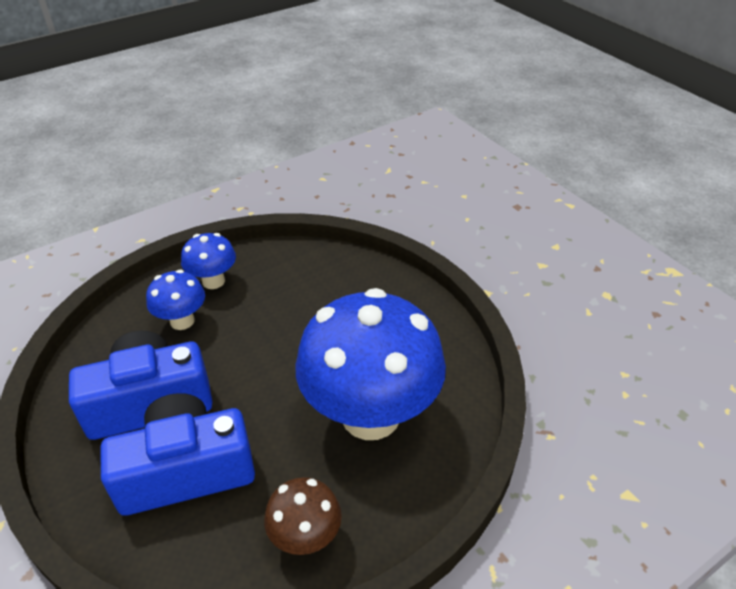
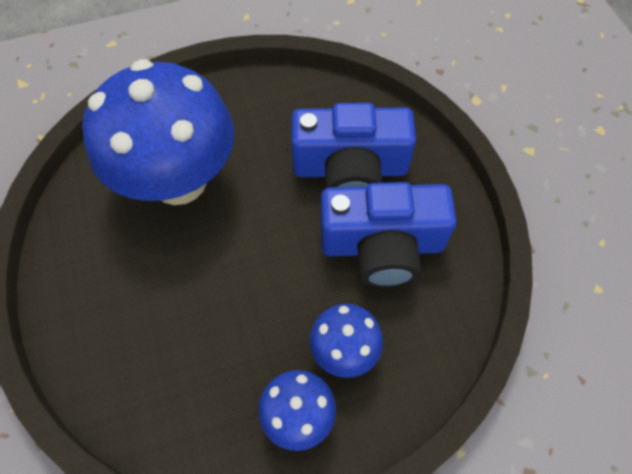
camera: 165 degrees left, 20 degrees up
(306, 537) = (266, 100): brown mushroom -> none

